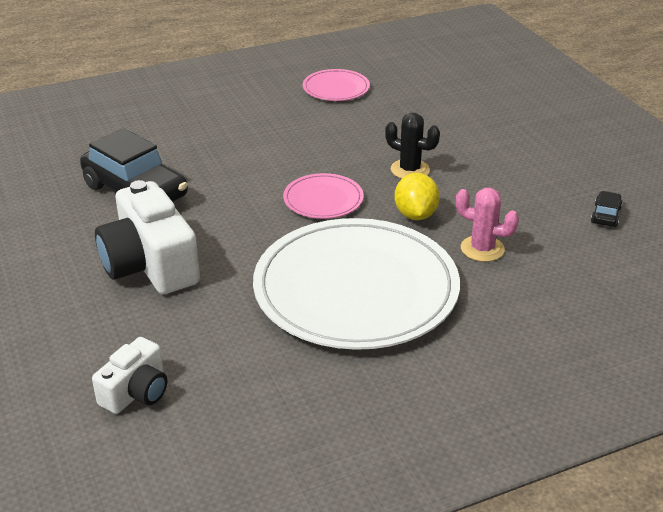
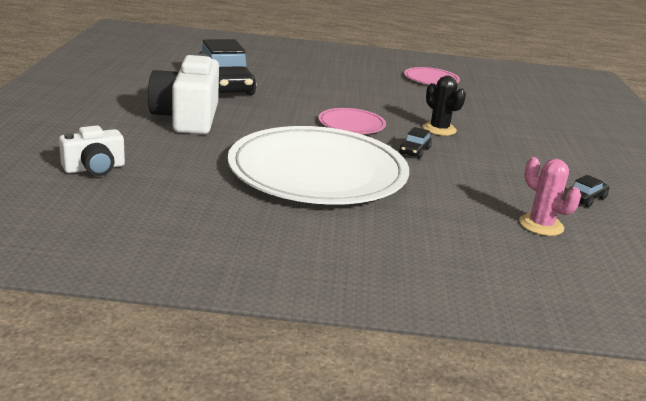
camera: 25 degrees right, 10 degrees down
(415, 215) = (414, 151): yellow lemon -> black car
(482, 249) = (448, 183): pink cactus -> pink cactus (541, 225)

